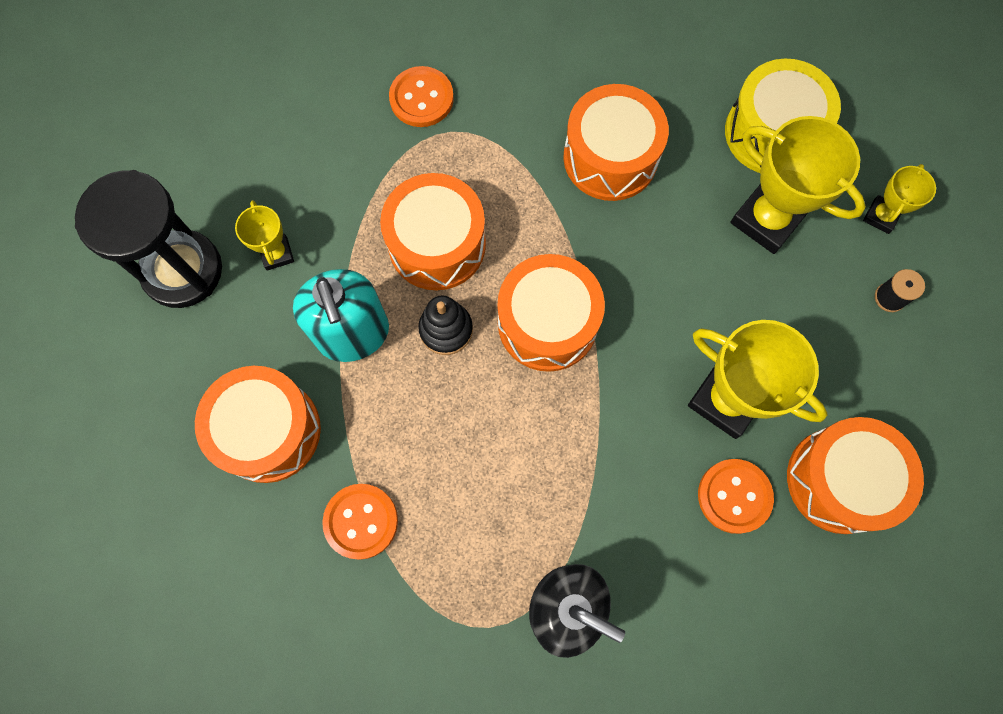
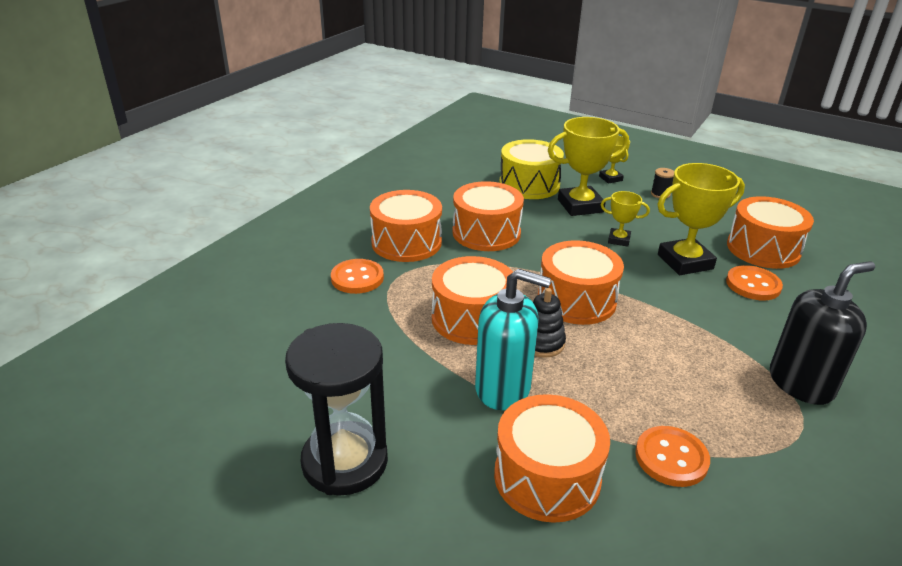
camera: 55 degrees left, 40 degrees down
(277, 254) = (393, 397): yellow trophy -> yellow trophy (619, 240)
(522, 95) = (406, 242): none -> orange drum

